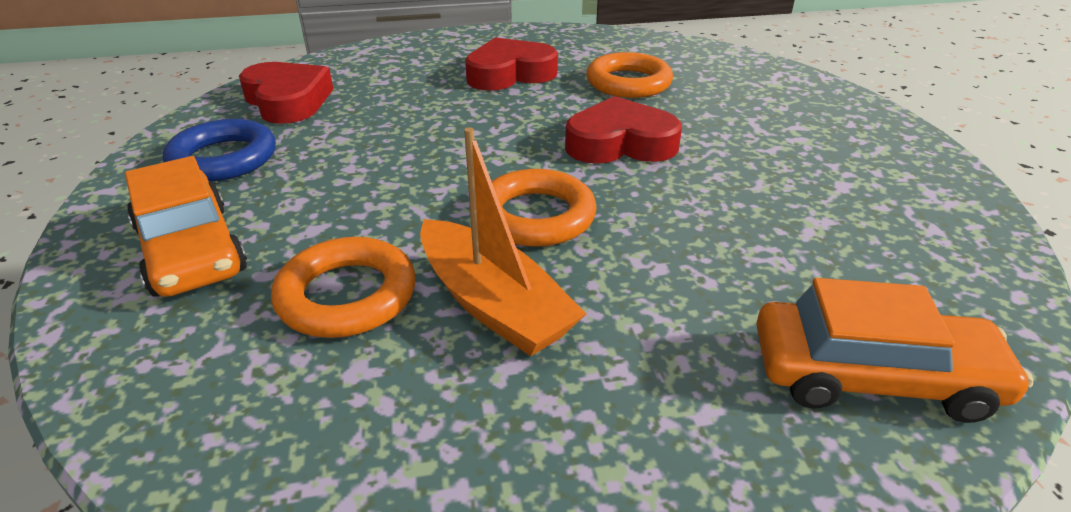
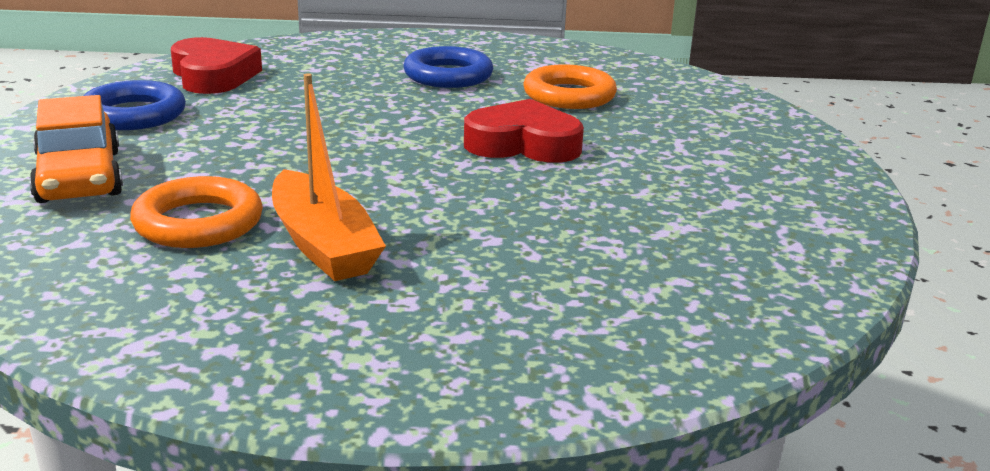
camera: 10 degrees right, 10 degrees down
(510, 74) = (448, 75): red heart -> blue ring
(536, 216) = (401, 189): orange ring -> none
(872, 376) = (633, 334): orange car -> none

